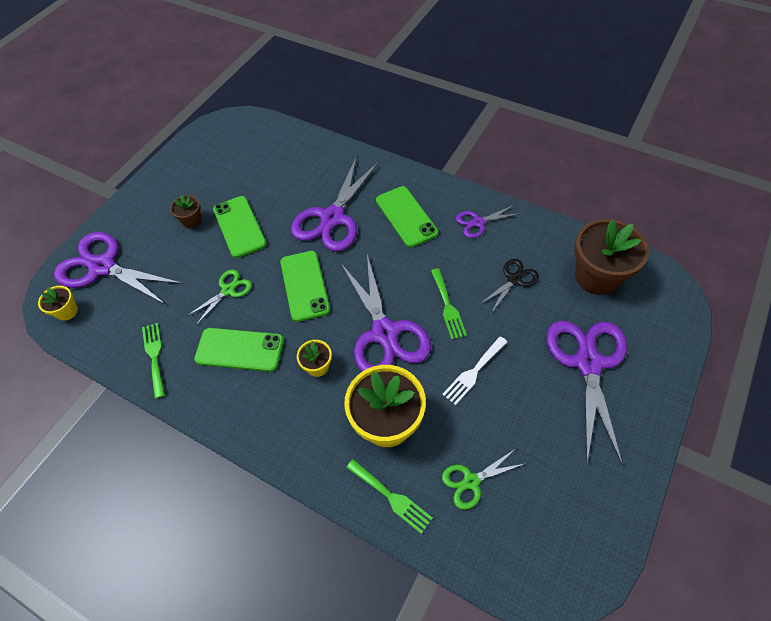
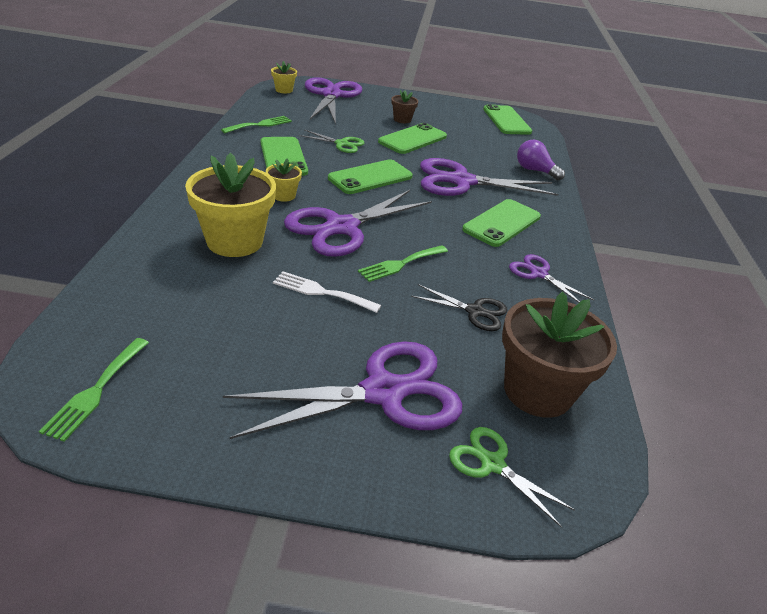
camera: 60 degrees right, 20 degrees down
(226, 137) = (506, 120): none -> green phone
(329, 158) = (534, 171): none -> purple light bulb
(391, 497) = (150, 254): green fork -> green fork (96, 391)
(471, 481) = (178, 304): green scissors -> green scissors (492, 464)

